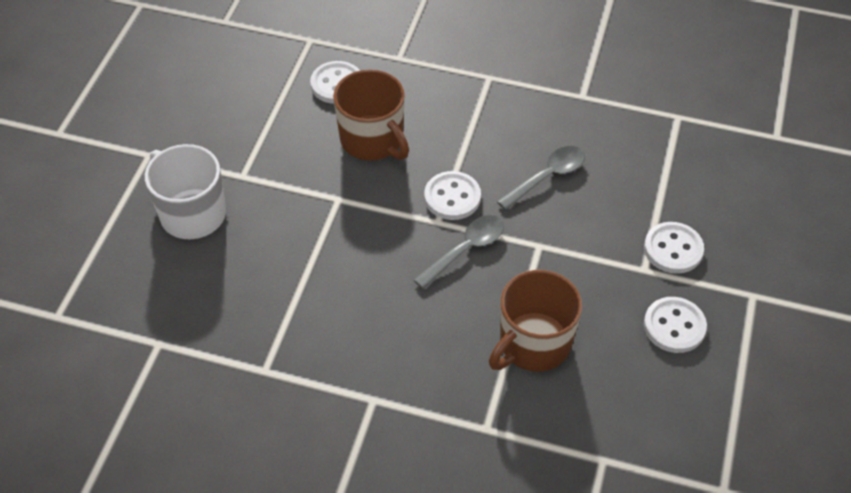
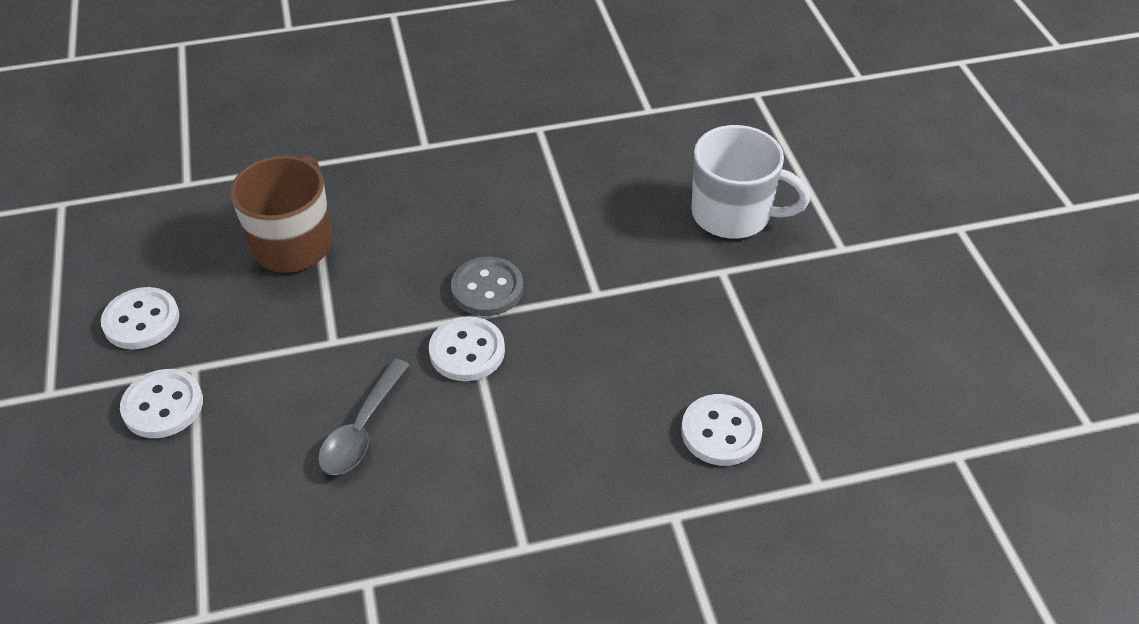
camera: 150 degrees right, 5 degrees down
(373, 140) = (612, 377): brown mug -> none
(410, 236) = (487, 289): none -> grey button
(465, 249) = (416, 301): grey spoon -> none

